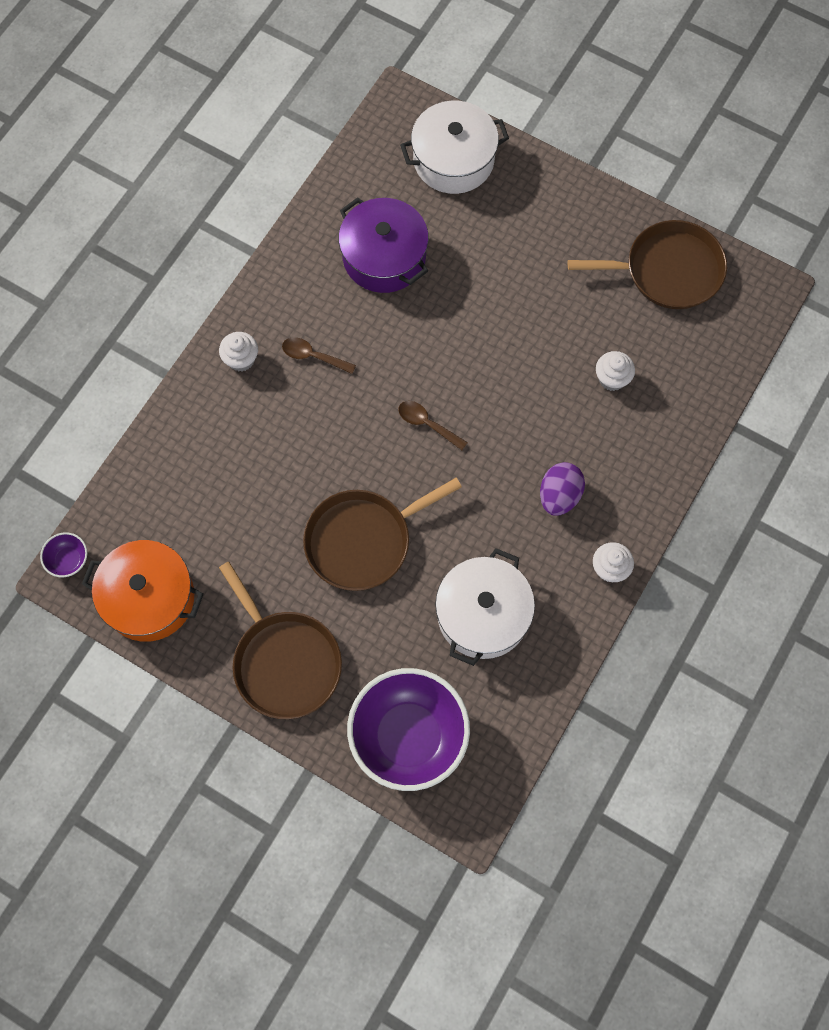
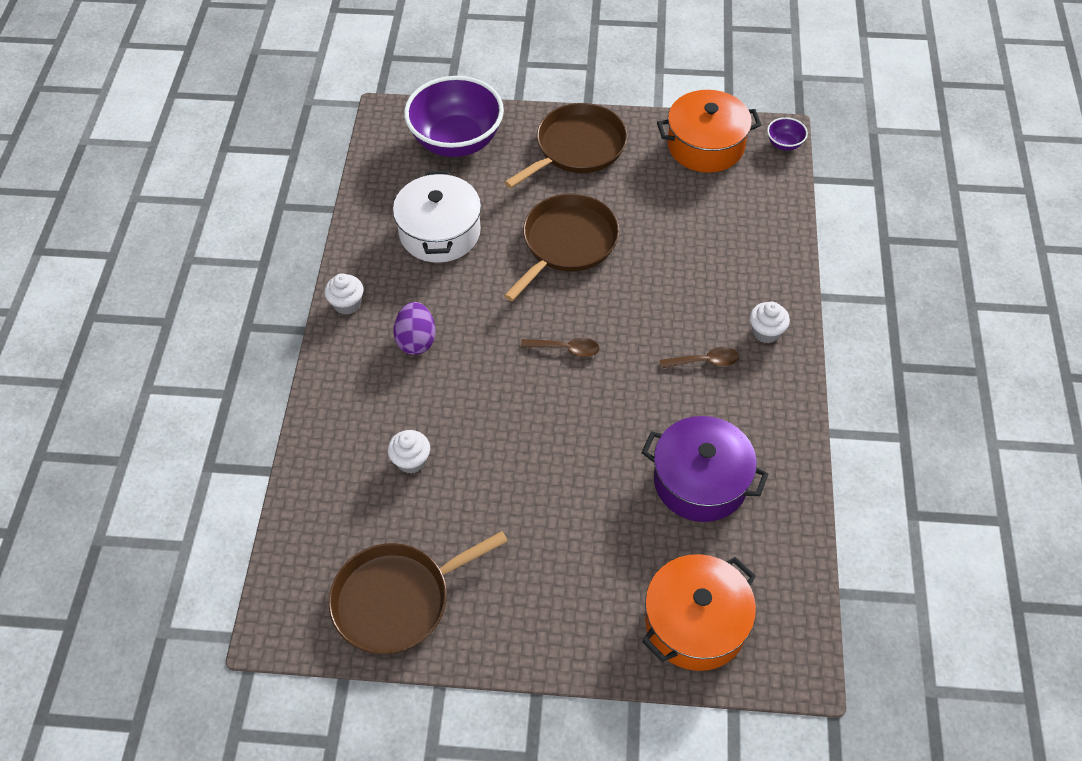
camera: 155 degrees right, 15 degrees down
(284, 661) = (577, 148): brown pan -> brown pan turned 105 degrees clockwise
(453, 160) = (695, 623): white pot -> orange pot

